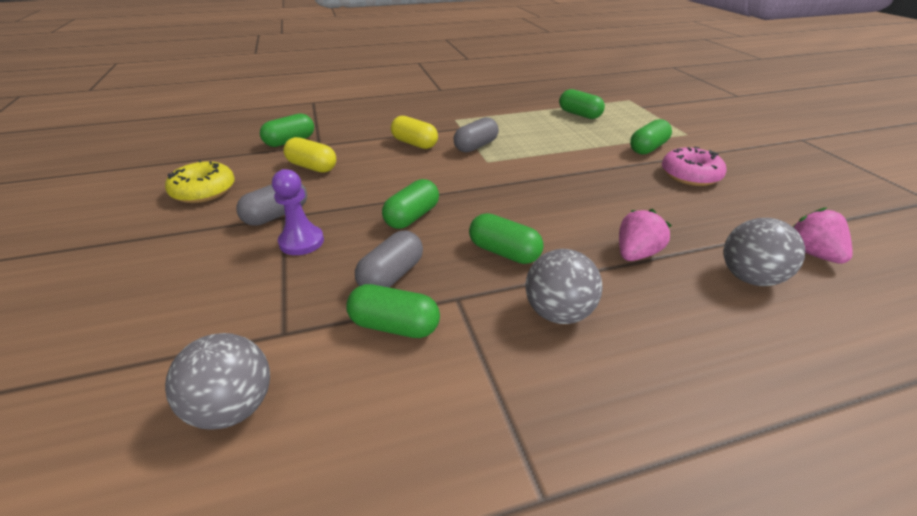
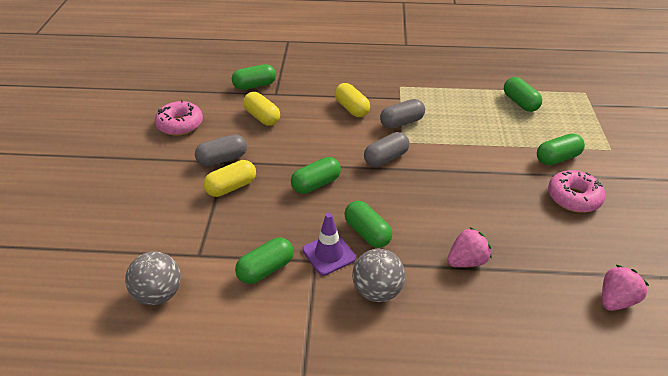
camera: 20 degrees right, 5 degrees up
(204, 191) = (180, 124): yellow donut -> pink donut
(301, 242) = (231, 187): purple pawn -> yellow capsule
(391, 275) = (280, 231): grey capsule -> grey capsule (386, 158)
(394, 326) = (266, 269): green capsule -> green capsule turned 75 degrees counterclockwise
(470, 286) = (329, 254): none -> purple traffic cone
(749, 278) = (542, 305): grey ball -> none
(812, 253) = (615, 300): pink strawberry -> pink strawberry turned 45 degrees clockwise

